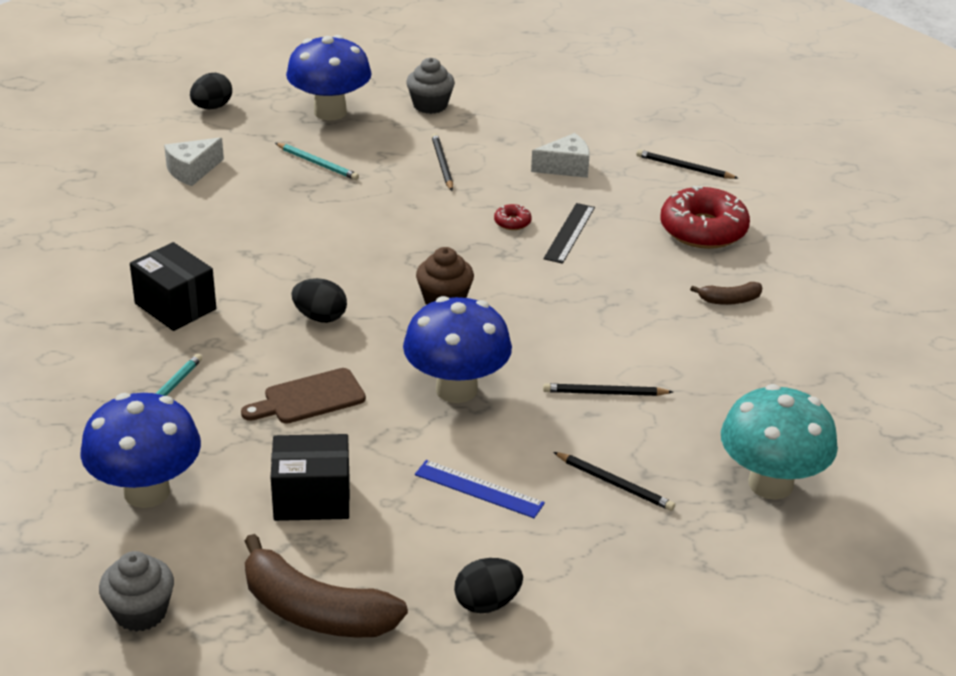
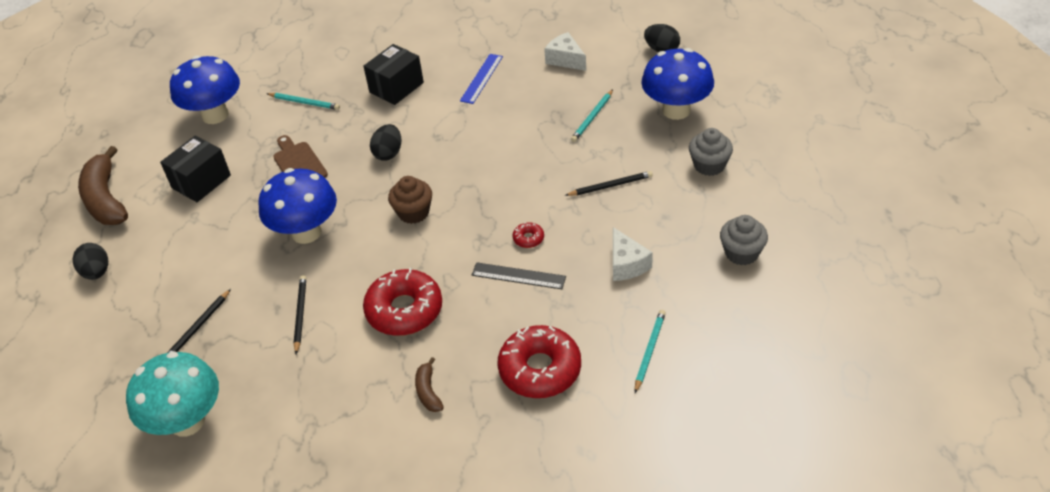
camera: 90 degrees right, 10 degrees up
(140, 612) = (119, 134): grey cupcake -> grey cupcake (741, 253)
(312, 498) = (201, 181): black box -> black box turned 45 degrees clockwise
(315, 611) = (106, 199): brown banana -> brown banana turned 45 degrees counterclockwise
(479, 489) = (201, 256): blue ruler -> blue ruler (481, 78)
(609, 312) = (404, 310): none -> red donut
(684, 168) = (649, 351): black pencil -> turquoise pencil

